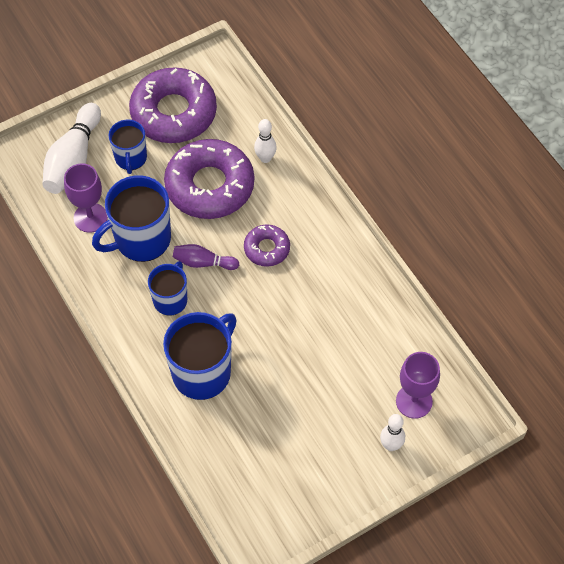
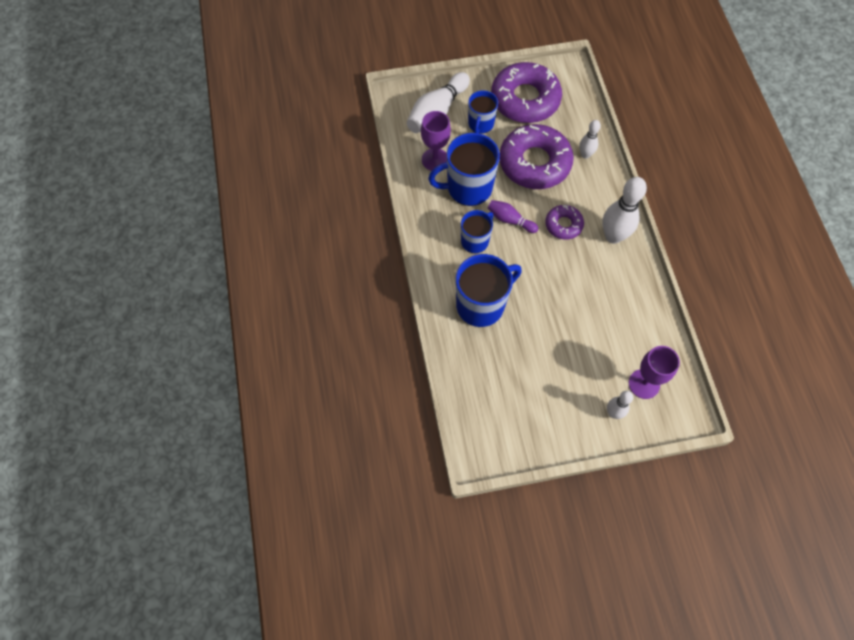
camera: 20 degrees right, 5 degrees up
(327, 244) = (613, 236): none -> white bowling pin

